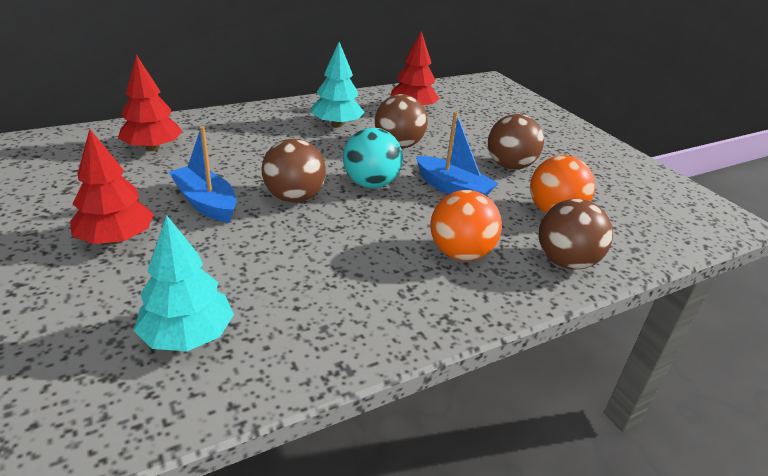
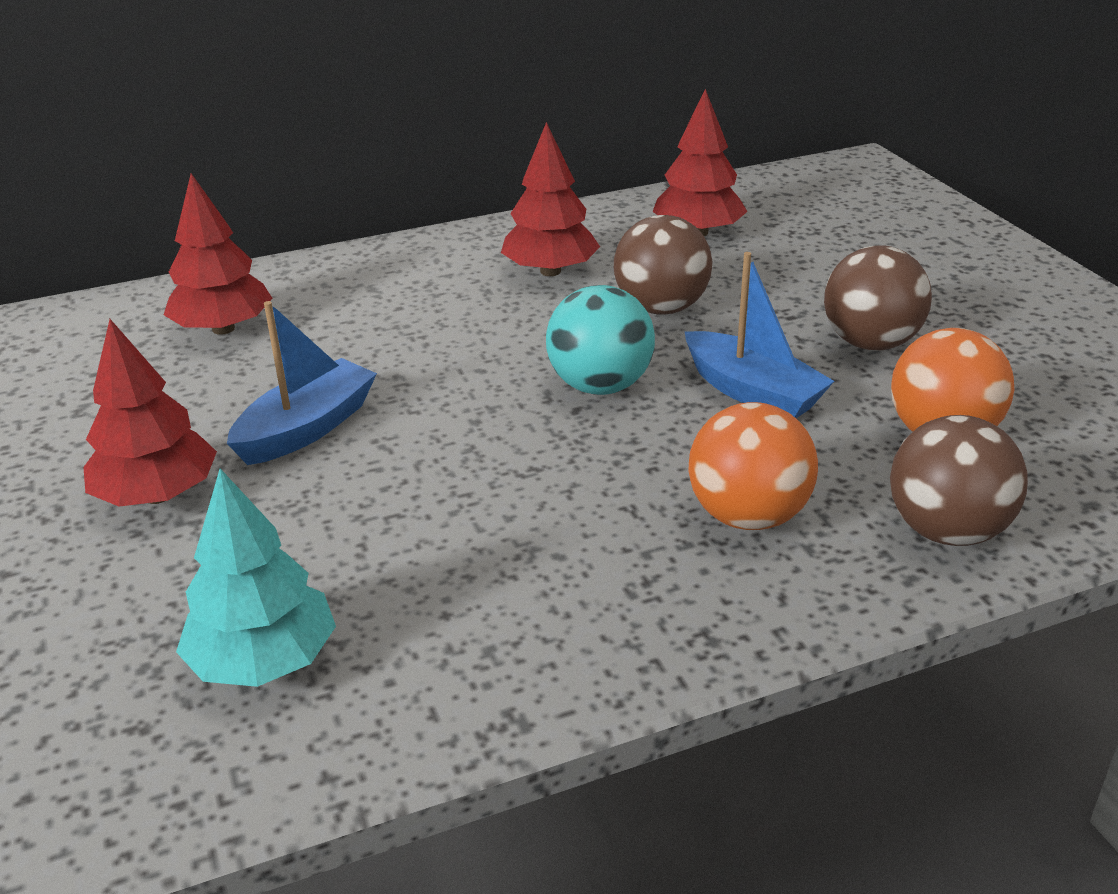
camera: 10 degrees right, 0 degrees up
(206, 203) = (307, 428): blue boat -> blue boat turned 75 degrees clockwise
(294, 197) = (460, 415): brown ball -> none
(337, 125) = (550, 271): turquoise tree -> red tree

